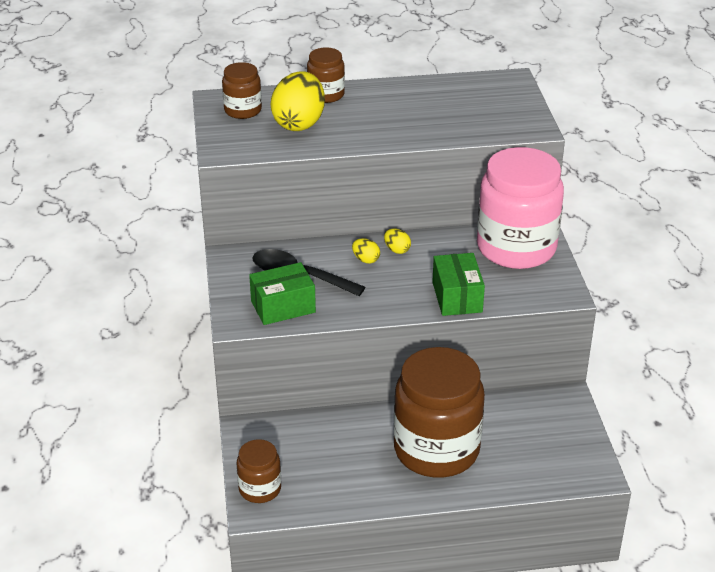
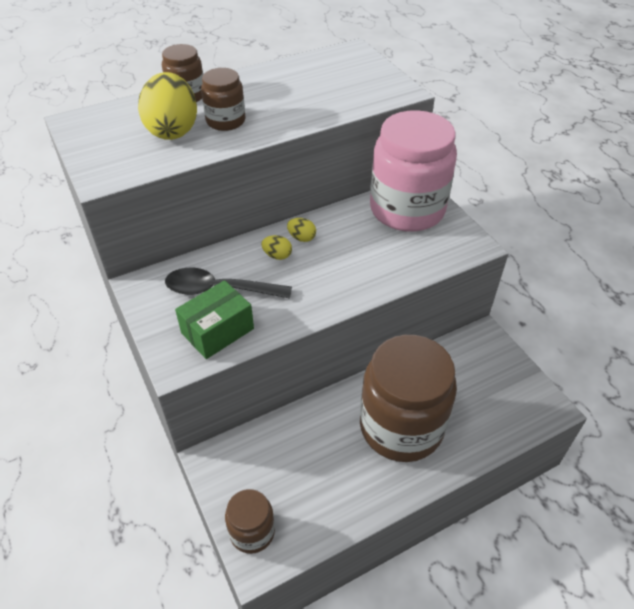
camera: 20 degrees left, 10 degrees up
(243, 110) = (107, 128): brown jar -> brown jar (225, 121)
(457, 297) = (382, 274): green box -> none

